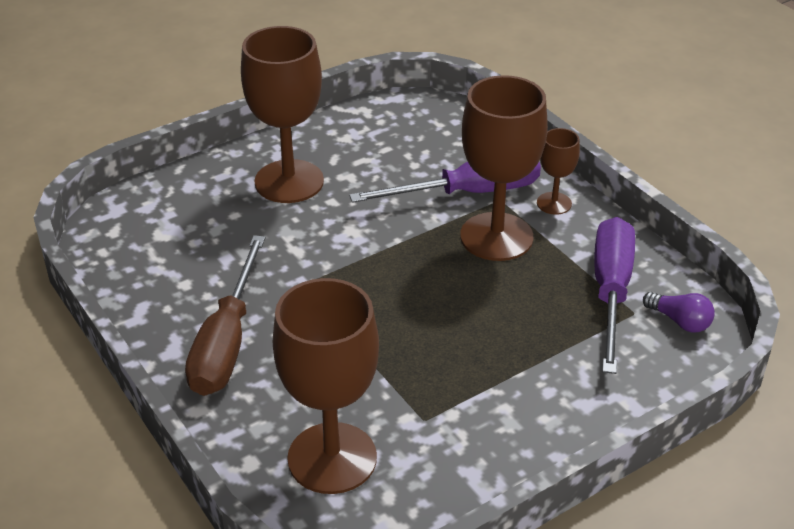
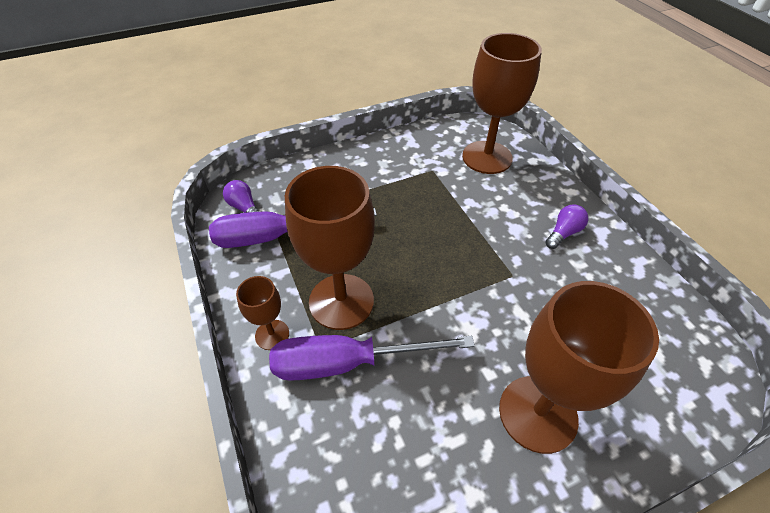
camera: 170 degrees left, 10 degrees up
(226, 342) = (563, 233): brown screwdriver -> purple light bulb
(611, 291) = (276, 236): purple screwdriver -> purple screwdriver turned 60 degrees clockwise

